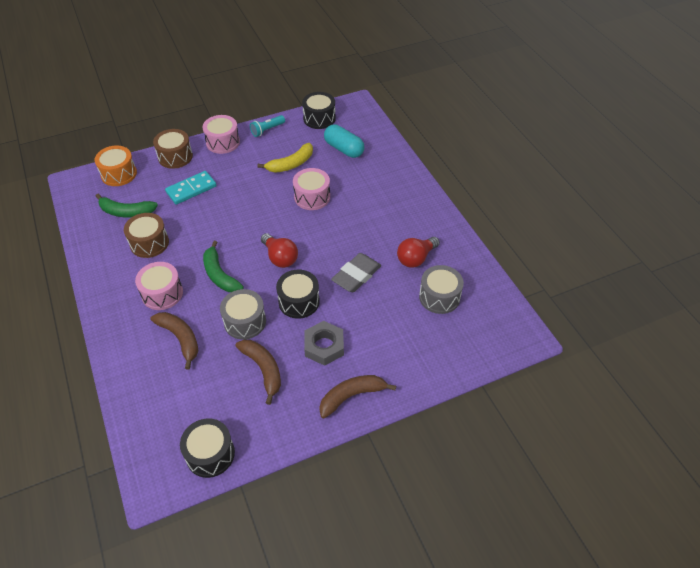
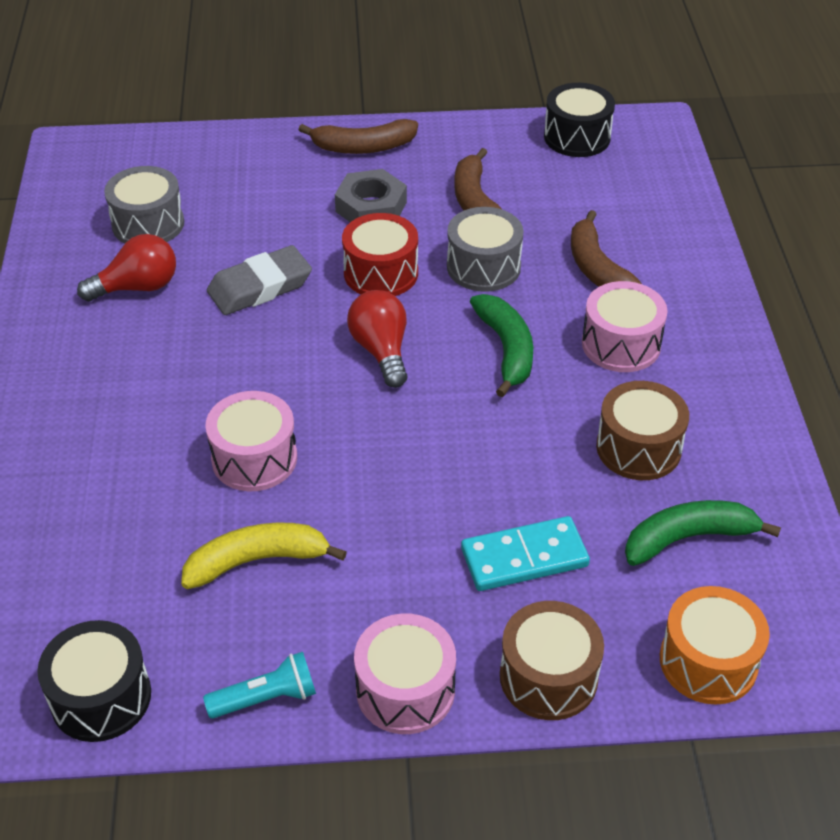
camera: 160 degrees left, 5 degrees down
(126, 212) = (688, 538): green banana -> green banana turned 45 degrees counterclockwise
(299, 301) = (381, 273): black drum -> red drum
(344, 149) = (104, 568): turquoise capsule -> none

